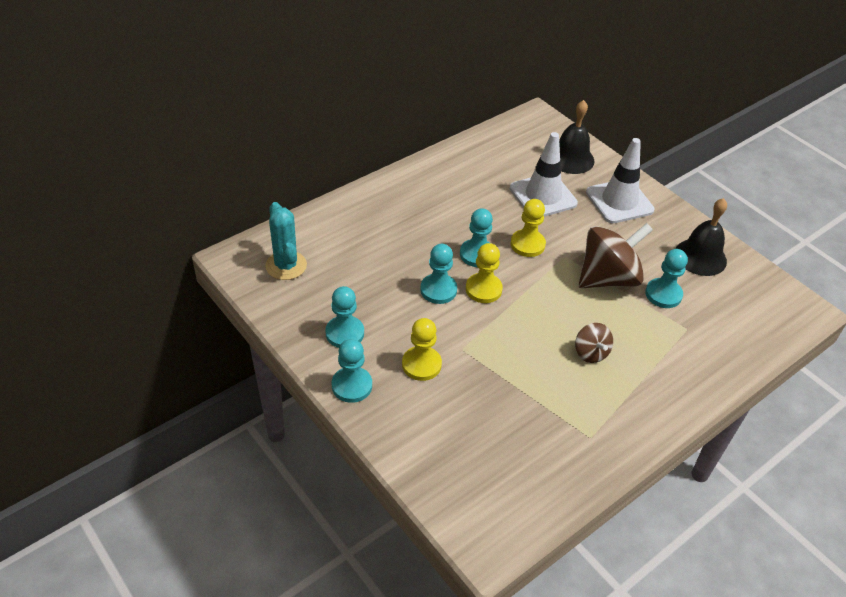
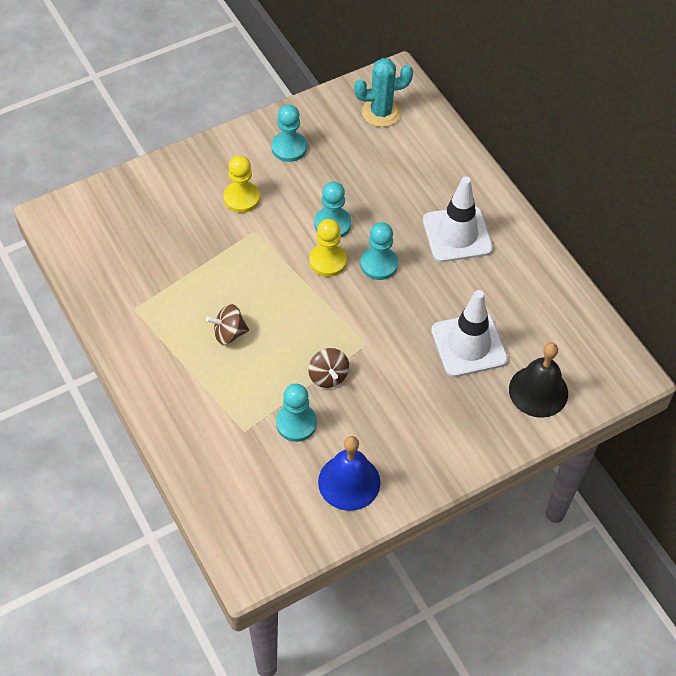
camera: 100 degrees right, 10 degrees up
(352, 386) = (228, 147): turquoise pawn -> none
(527, 244) = (389, 312): yellow pawn -> none
(608, 278) = (328, 376): brown spinning top -> brown spinning top, size x0.51
(619, 201) = (454, 423): white traffic cone -> white traffic cone (457, 234)
(700, 257) = (349, 482): black bell -> blue bell

